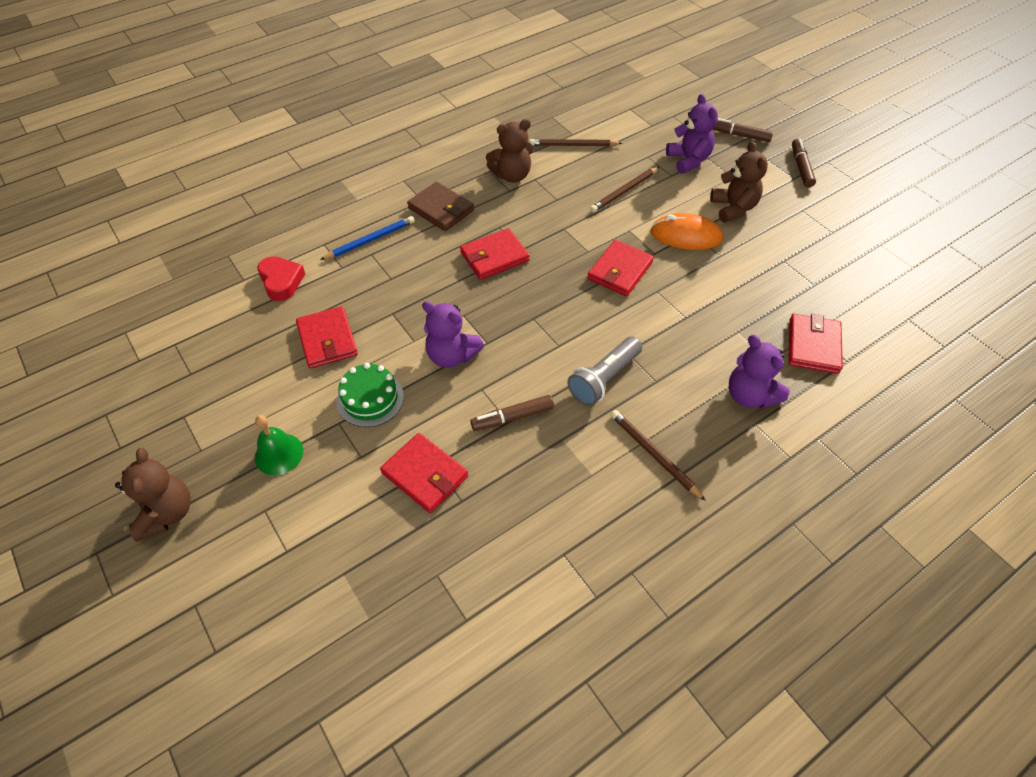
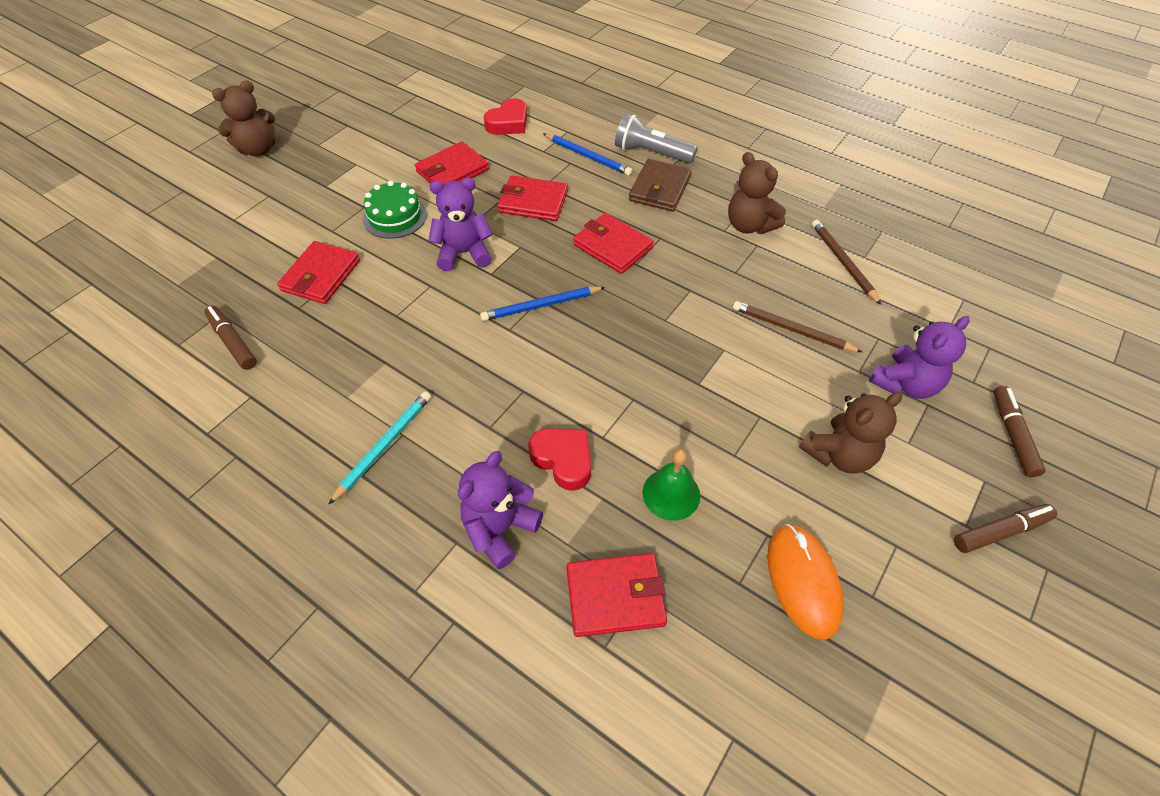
camera: 70 degrees right, 0 degrees up
(279, 454) = (323, 184): green bell -> green bell (671, 494)
(452, 355) = (464, 253): purple teddy bear -> purple teddy bear turned 75 degrees clockwise
(512, 417) = (402, 317): brown marker -> brown marker (233, 342)
(541, 318) = (541, 306): none -> blue pencil
(604, 379) = (475, 378): grey flashlight -> grey flashlight (651, 153)
(620, 271) = (648, 356): red wallet -> red wallet (533, 202)
(654, 455) = (384, 446): brown pencil -> turquoise pencil
(686, 235) = (749, 409): orange mouse -> orange mouse (803, 581)
(699, 344) = (563, 460): none -> red heart

